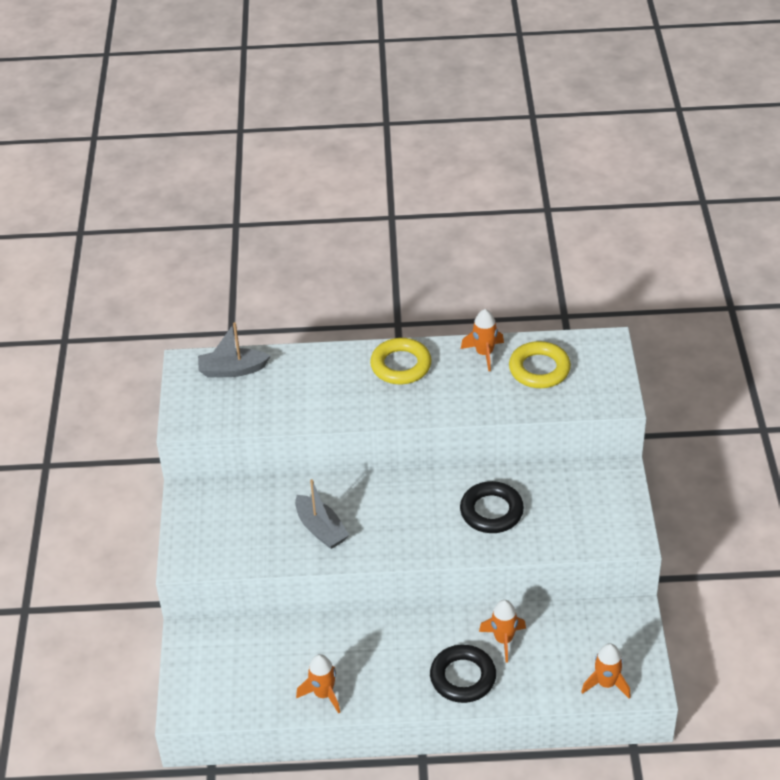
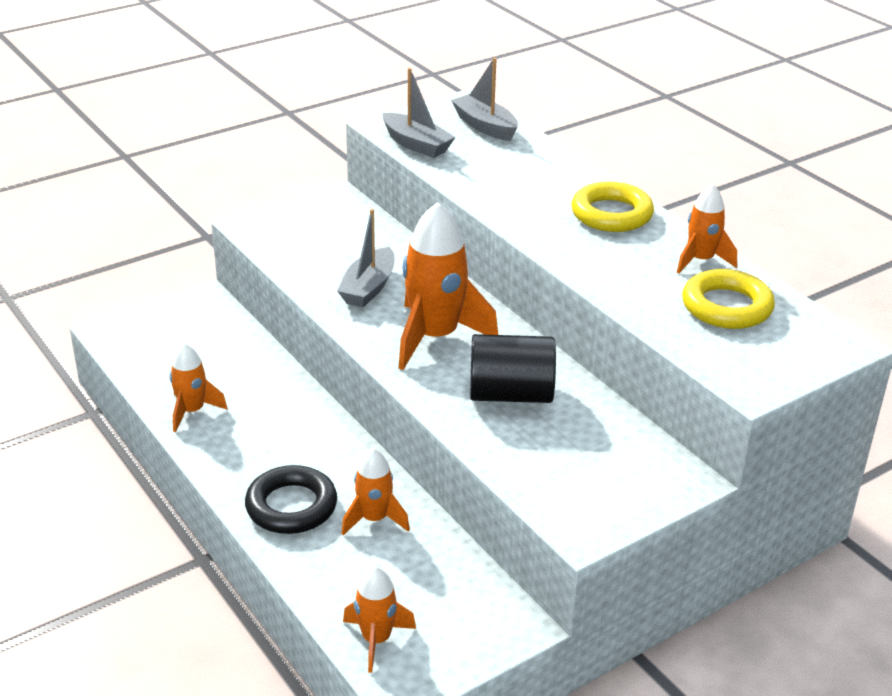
camera: 55 degrees right, 10 degrees down
(227, 418) = (416, 144): none -> grey boat
(405, 520) = (435, 337): none -> orange rocket
(491, 511) = (510, 394): black ring -> black cylinder

